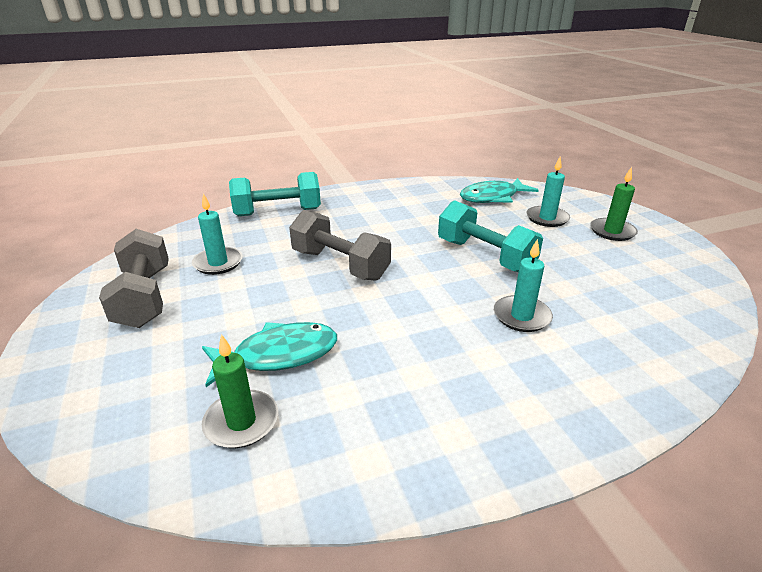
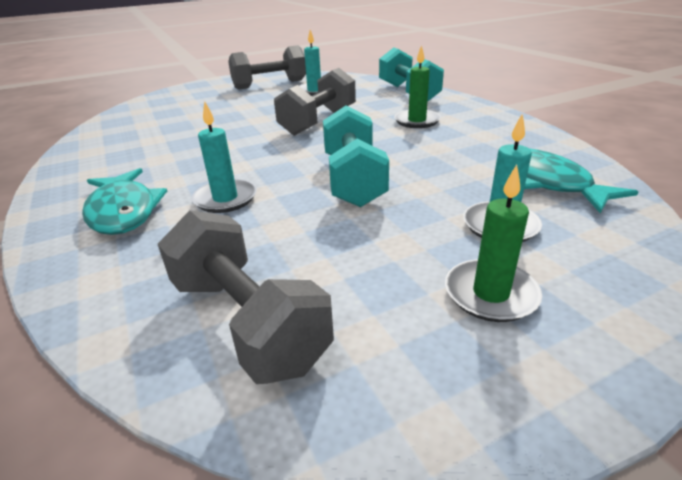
camera: 85 degrees right, 0 degrees up
(241, 422) = (144, 120): green candle -> green candle (417, 121)
(278, 355) = (199, 120): turquoise fish -> turquoise fish (123, 211)
(485, 256) = (353, 179): turquoise dumbbell -> turquoise dumbbell turned 45 degrees counterclockwise
(668, 299) = (248, 321): none -> grey dumbbell

